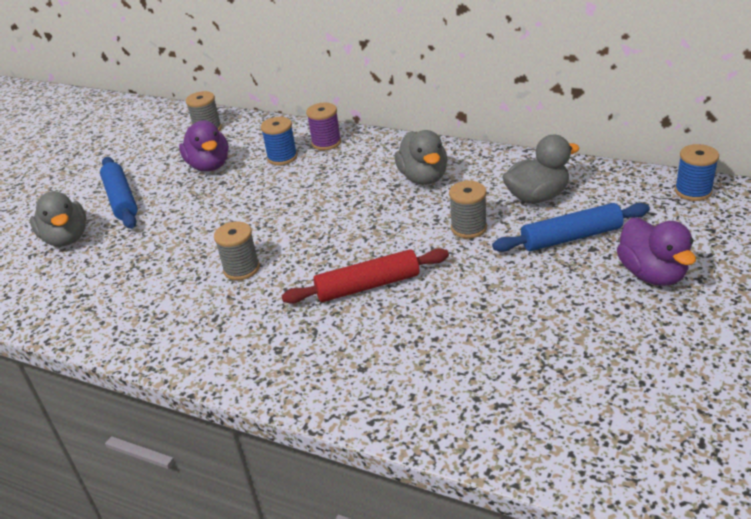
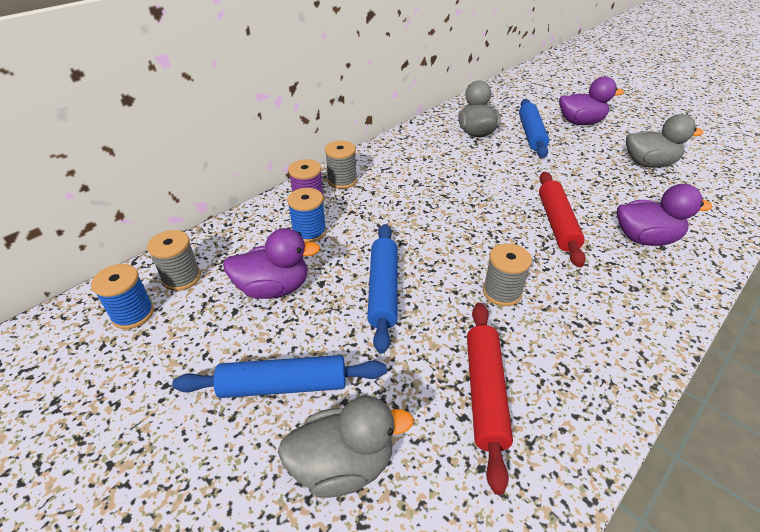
camera: 75 degrees left, 5 degrees up
(129, 280) = (485, 393): none -> red rolling pin
(223, 210) = (383, 290): none -> blue rolling pin
(371, 353) = (645, 239): none -> purple duck
(423, 178) = (415, 167): grey duck -> grey duck (648, 163)
(468, 228) = (499, 165): grey spool -> grey spool (342, 181)
(693, 191) = (502, 91): blue spool -> blue spool (133, 314)

